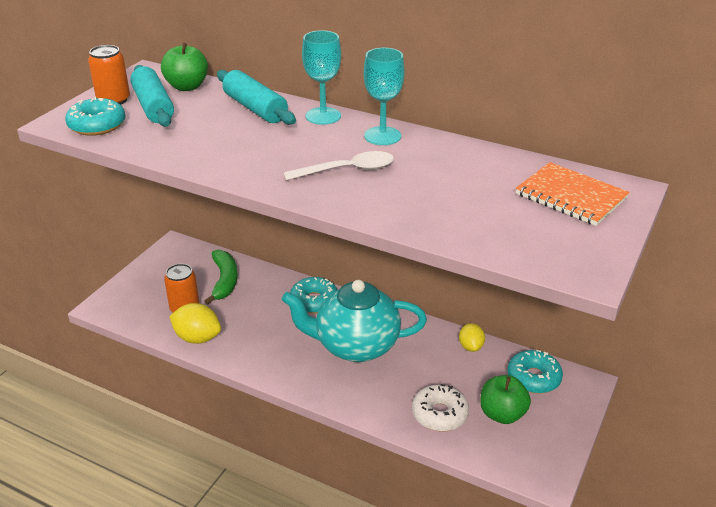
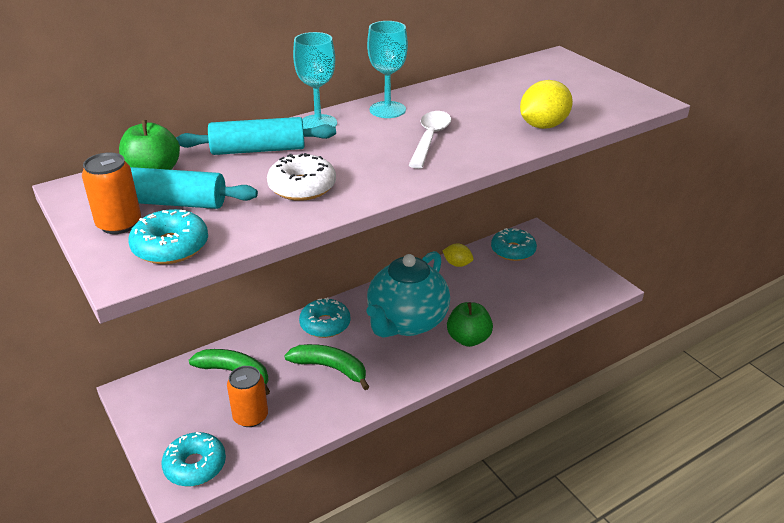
camera: 60 degrees left, 0 degrees up
(123, 305) = (195, 465): none -> turquoise donut
(197, 338) = (307, 421): yellow lemon -> yellow lemon (543, 126)
(264, 326) = (330, 368): none -> green banana
(439, 414) = (519, 309): white donut -> white donut (302, 187)
(502, 414) = (539, 280): green apple -> green apple (468, 339)
(571, 196) = (550, 75): orange notebook -> none

